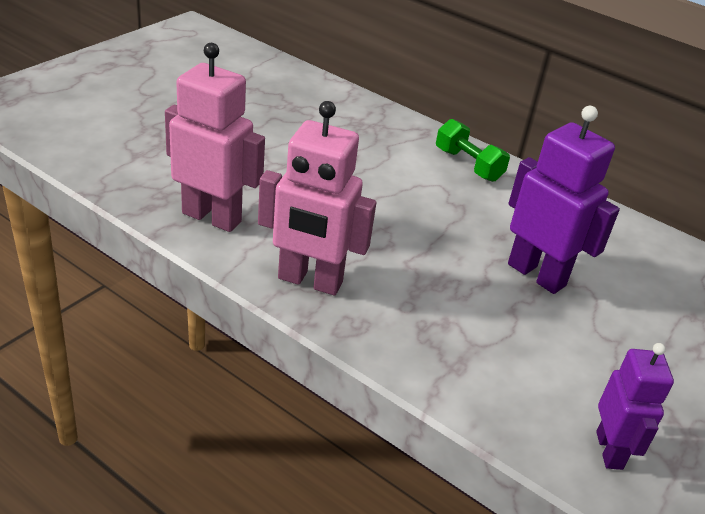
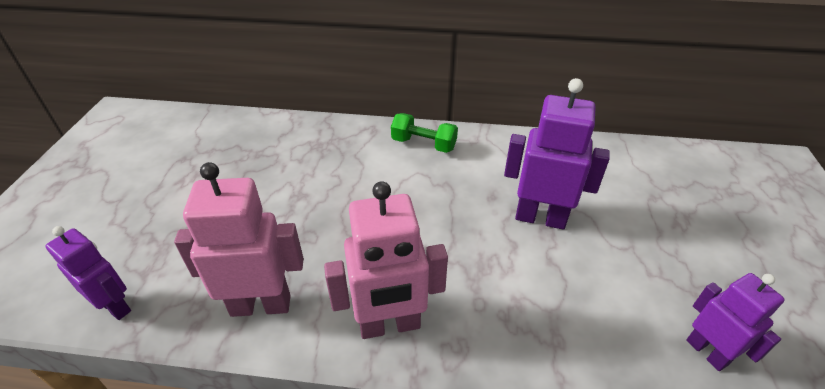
camera: 25 degrees left, 5 degrees up
(100, 167) = (115, 306): none -> purple robot

